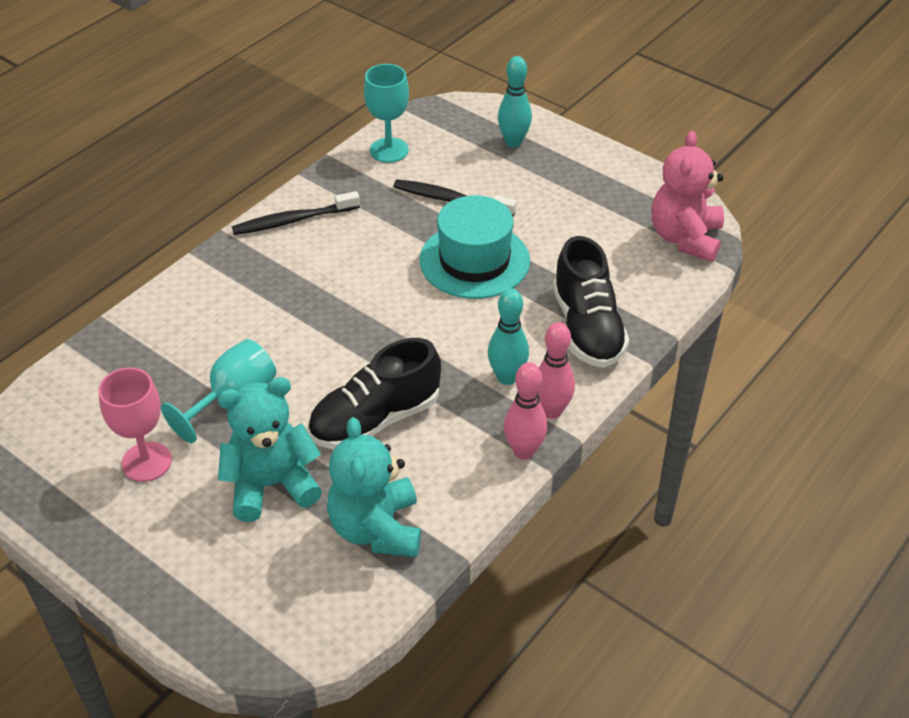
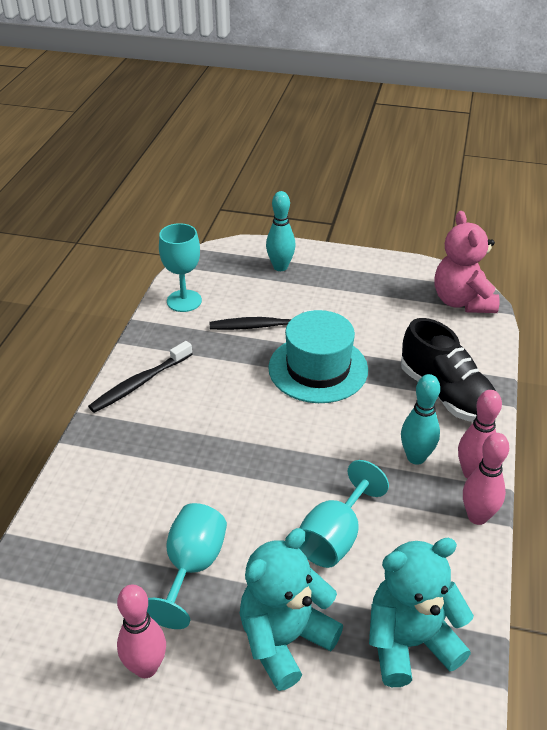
camera: 25 degrees left, 5 degrees down
(146, 462) = (146, 667): pink goblet -> pink bowling pin
(375, 419) = (335, 537): black shoe -> turquoise goblet
(376, 529) = (410, 642): turquoise teddy bear -> turquoise teddy bear turned 105 degrees clockwise

